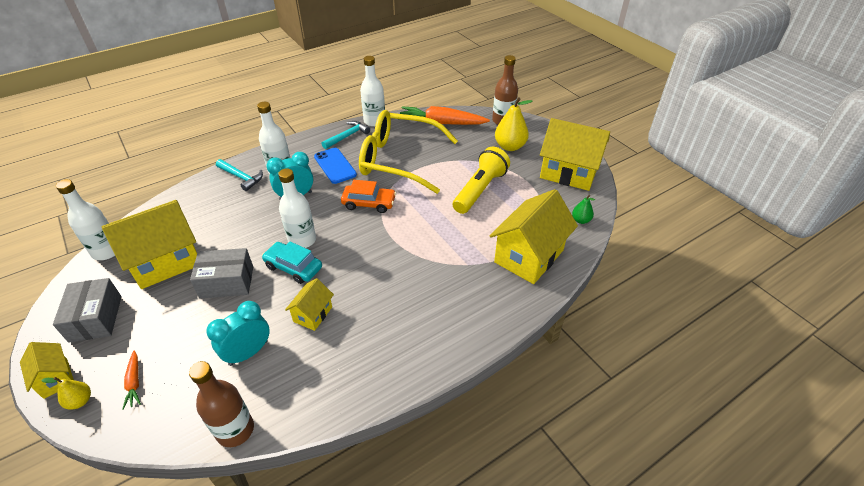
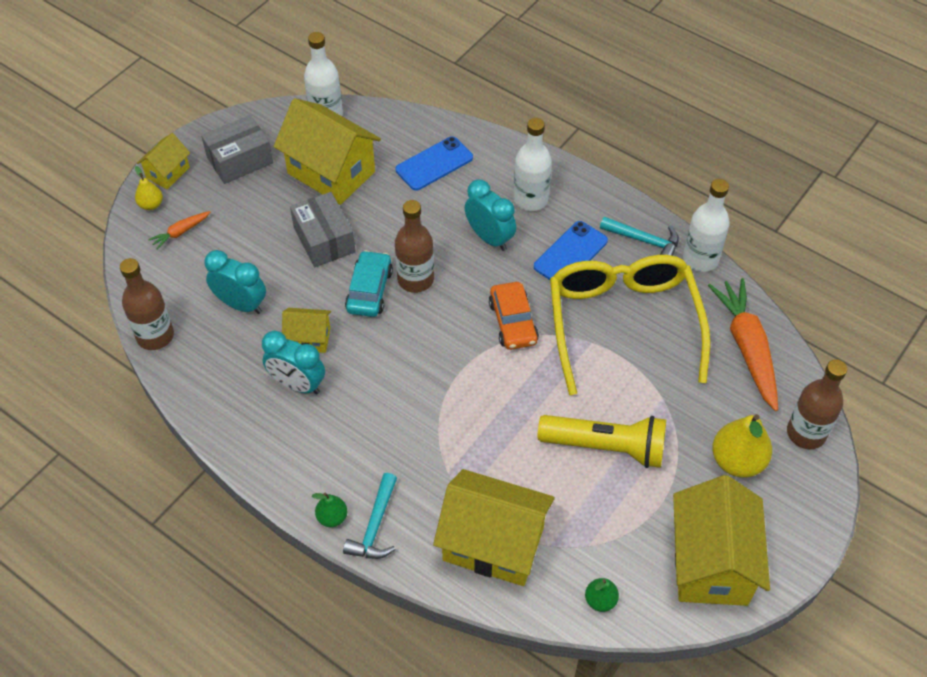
camera: 70 degrees right, 10 degrees up
(211, 205) = (434, 164): none -> blue phone
(241, 177) = (497, 167): turquoise hammer -> turquoise hammer (375, 526)
(302, 240) = (415, 279): white bottle -> brown bottle
(350, 332) = (297, 384): none -> turquoise clock
(478, 338) = (332, 517): none -> green pear

